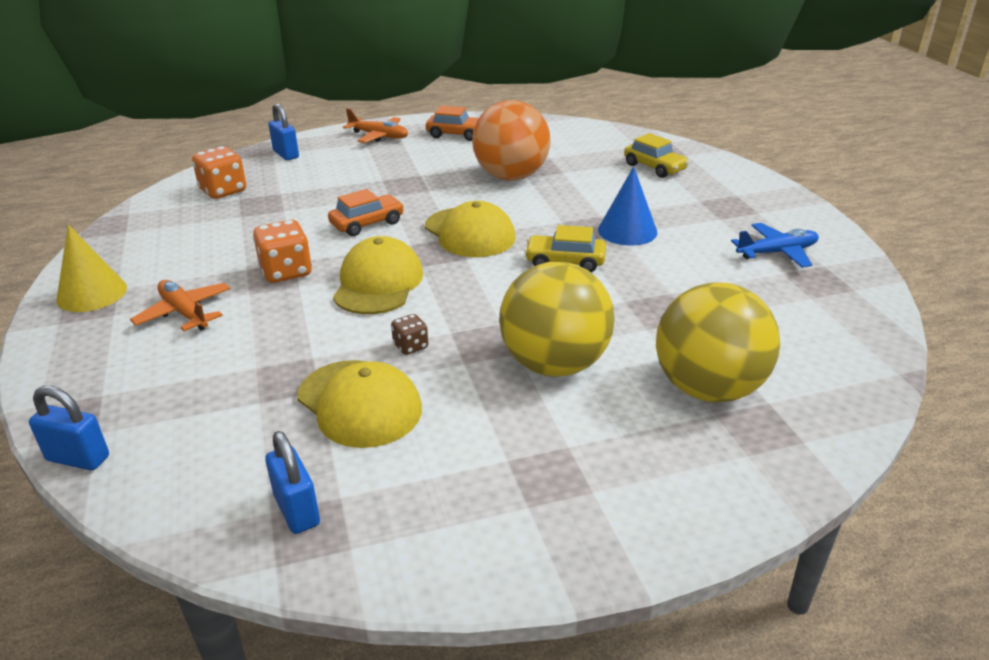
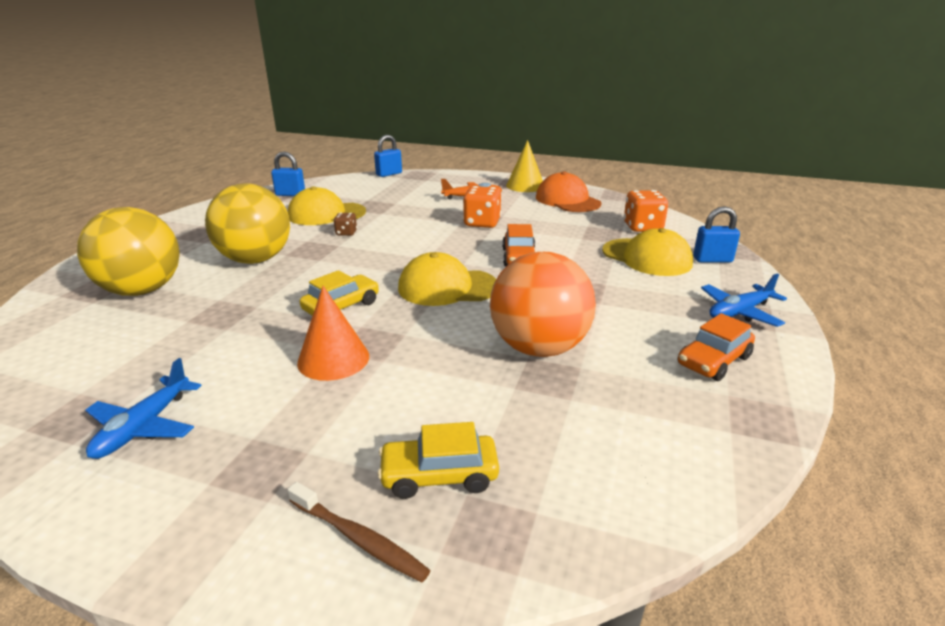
camera: 125 degrees right, 5 degrees down
(150, 247) = (567, 200): none -> orange cap
(378, 283) = (426, 241): yellow cap -> yellow cap (647, 257)
(379, 136) = (739, 312): orange plane -> blue plane
(627, 231) = (333, 359): blue cone -> orange cone
(712, 169) = (359, 539): none -> brown toothbrush

